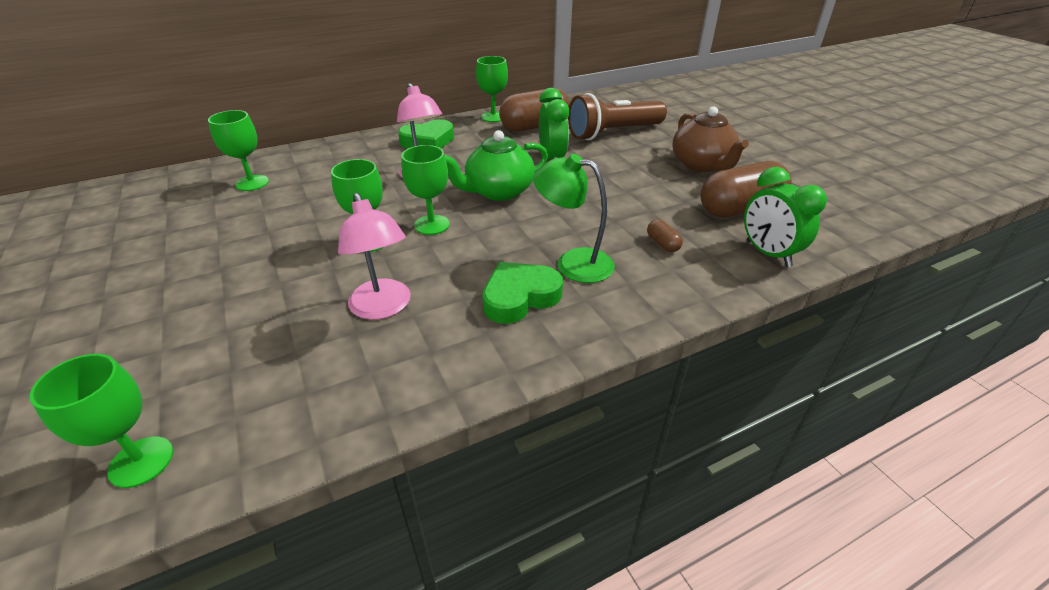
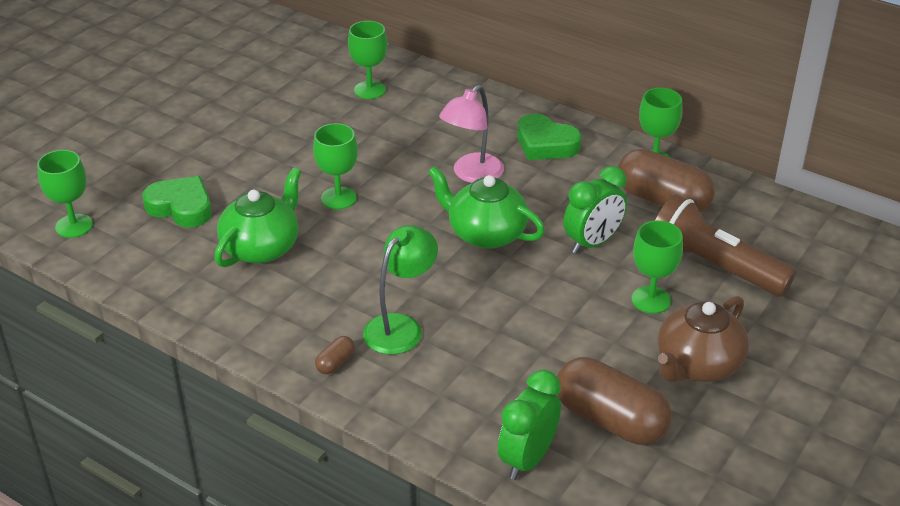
camera: 60 degrees right, 0 degrees up
(383, 308) = (262, 248): pink lamp -> green teapot
(432, 225) = (391, 219): green goblet -> green goblet (651, 300)
(520, 297) = (327, 313): green heart -> green heart (181, 207)
(573, 263) = (400, 327): green lamp -> green lamp turned 45 degrees clockwise
(662, 244) = (482, 376): brown capsule -> brown capsule (335, 363)

